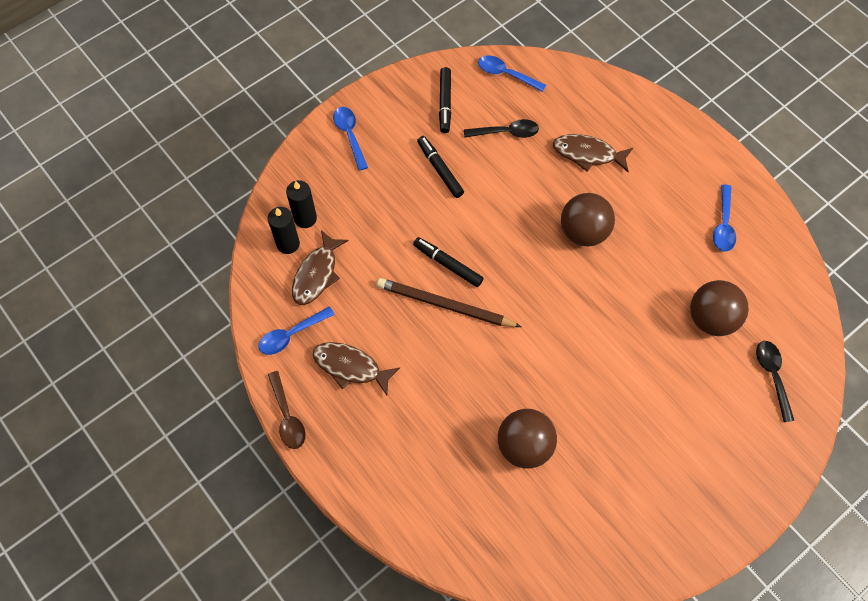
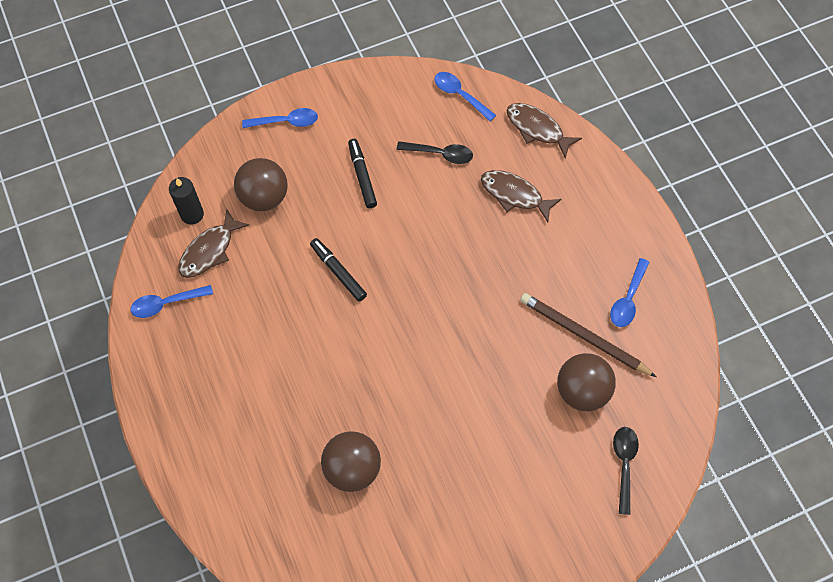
camera: 15 degrees right, 0 degrees up
(287, 416) = (137, 381): brown spoon -> none
(305, 218) = (216, 193): black candle -> none
(350, 135) = (286, 122): blue spoon -> blue spoon turned 90 degrees clockwise
(350, 367) = (212, 349): brown fish -> brown fish (537, 129)
(444, 305) = (322, 311): brown pencil -> brown pencil (583, 336)
(445, 103) = (389, 111): black marker -> none
(583, 232) = (483, 272): brown ball -> brown ball (264, 197)

